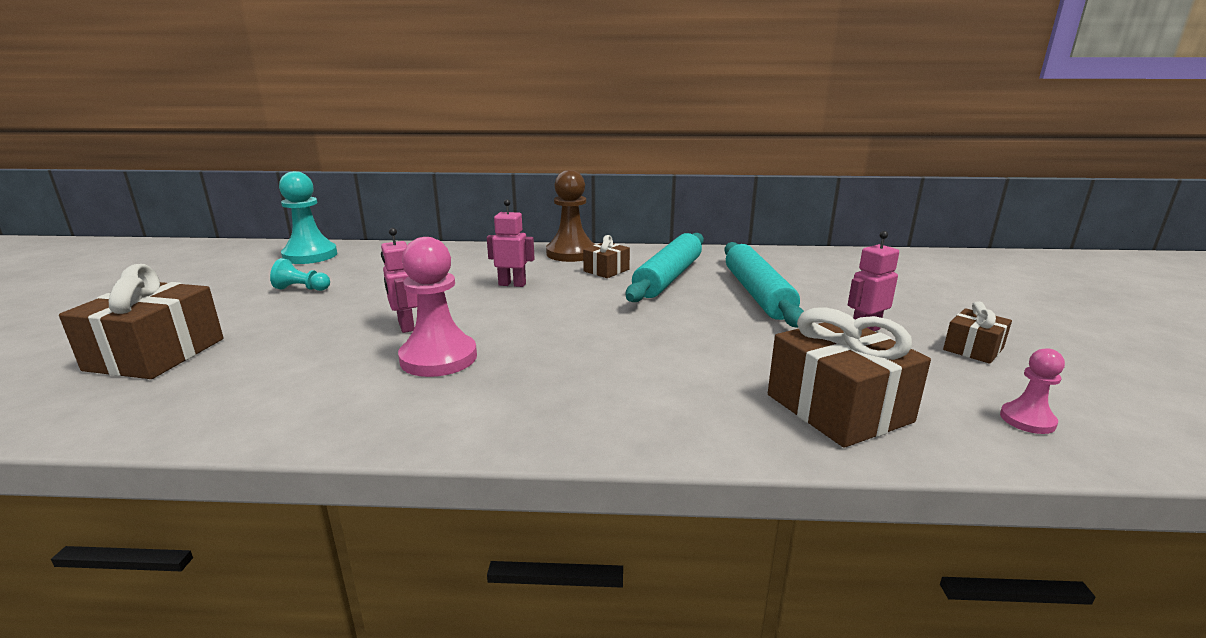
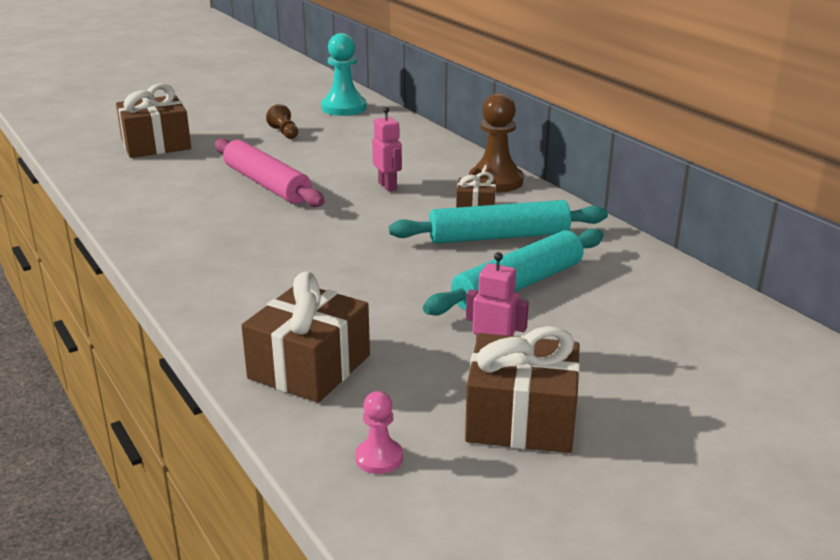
camera: 55 degrees right, 5 degrees up
(302, 289) = (284, 133): turquoise pawn -> brown pawn
(405, 326) = (267, 184): pink robot -> pink rolling pin
(438, 358) = (233, 211): pink pawn -> none
(973, 349) = (521, 419): brown gift -> brown gift, size x1.86

